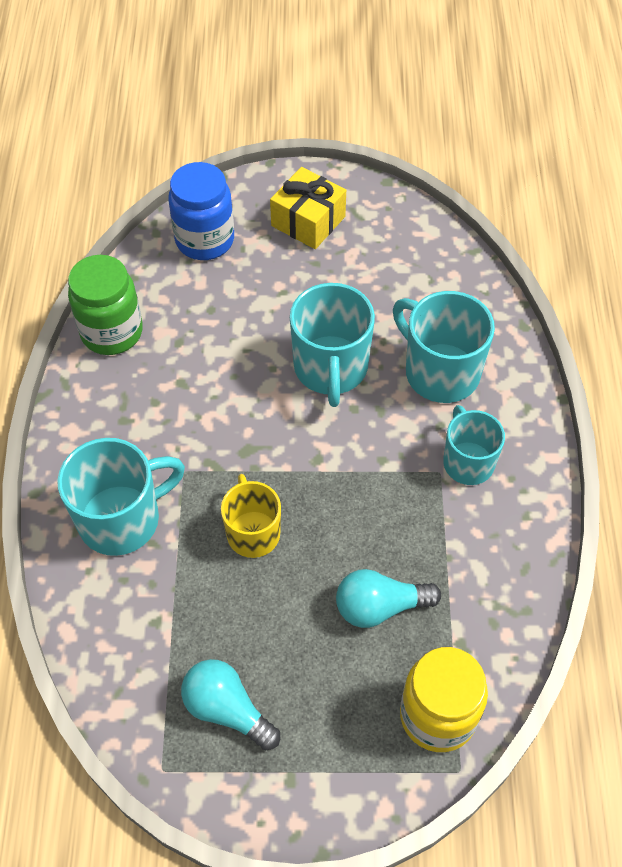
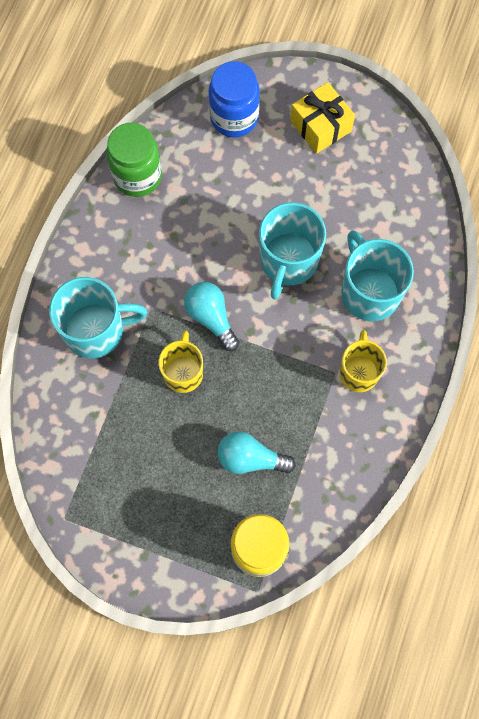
camera: 20 degrees right, 15 degrees up
(227, 709) = (120, 493): turquoise light bulb -> turquoise light bulb (211, 317)
(467, 462) = (359, 371): turquoise mug -> yellow mug

